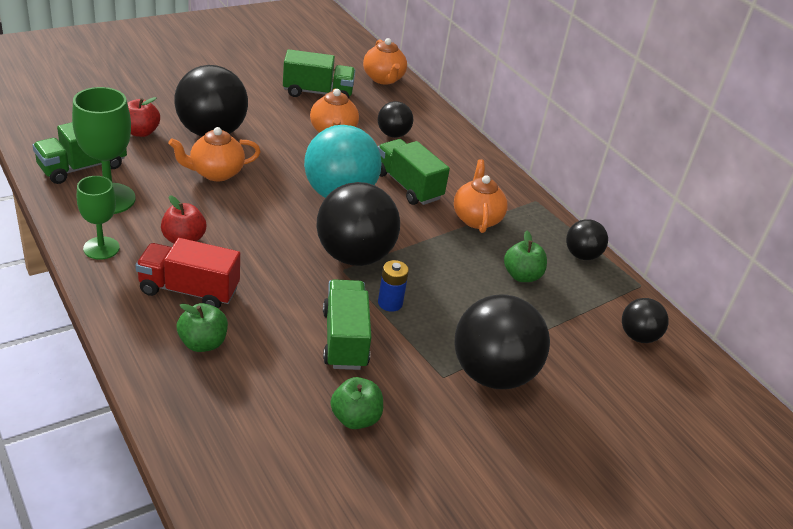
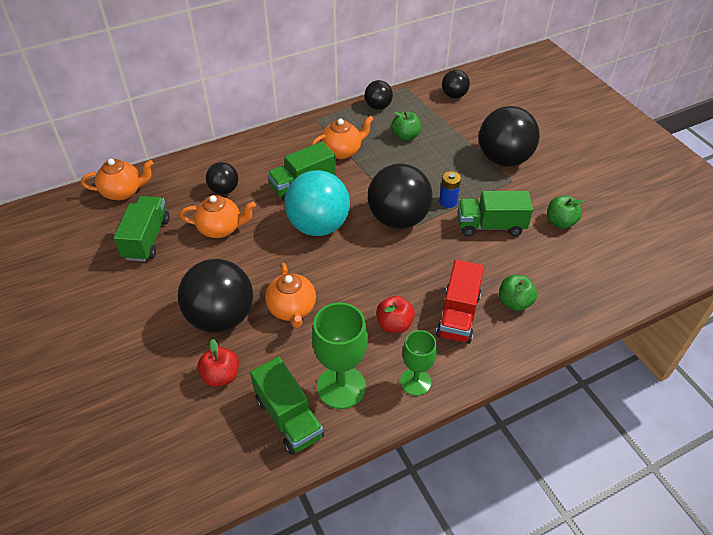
camera: 80 degrees left, 10 degrees up
(476, 218) = (342, 151): orange teapot -> orange teapot turned 150 degrees clockwise

